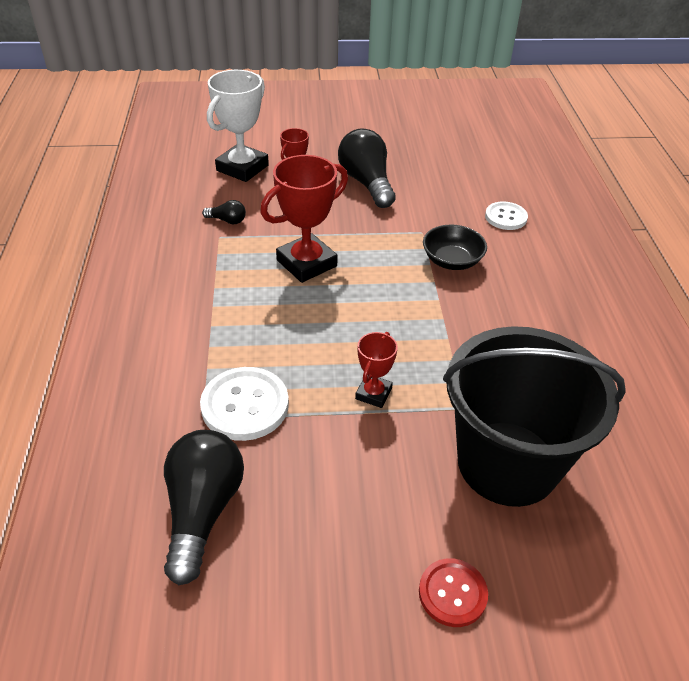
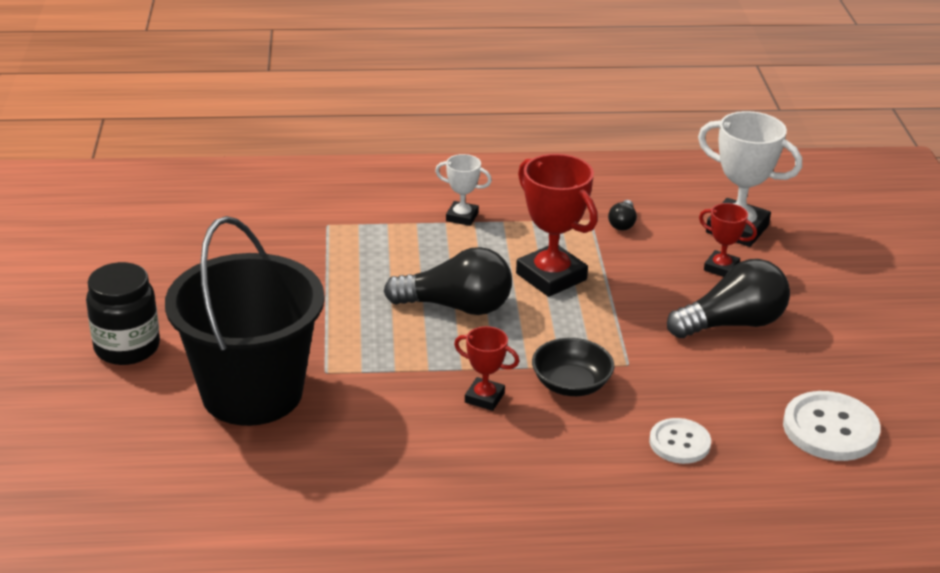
camera: 90 degrees right, 10 degrees down
(202, 511) = (231, 230): black light bulb -> black light bulb (456, 306)
(203, 314) = (462, 217): none -> white trophy
(245, 405) = (340, 245): white button -> white button (830, 429)
(373, 393) = (349, 316): red trophy -> red trophy (484, 398)
(452, 593) = (127, 347): red button -> black jar

